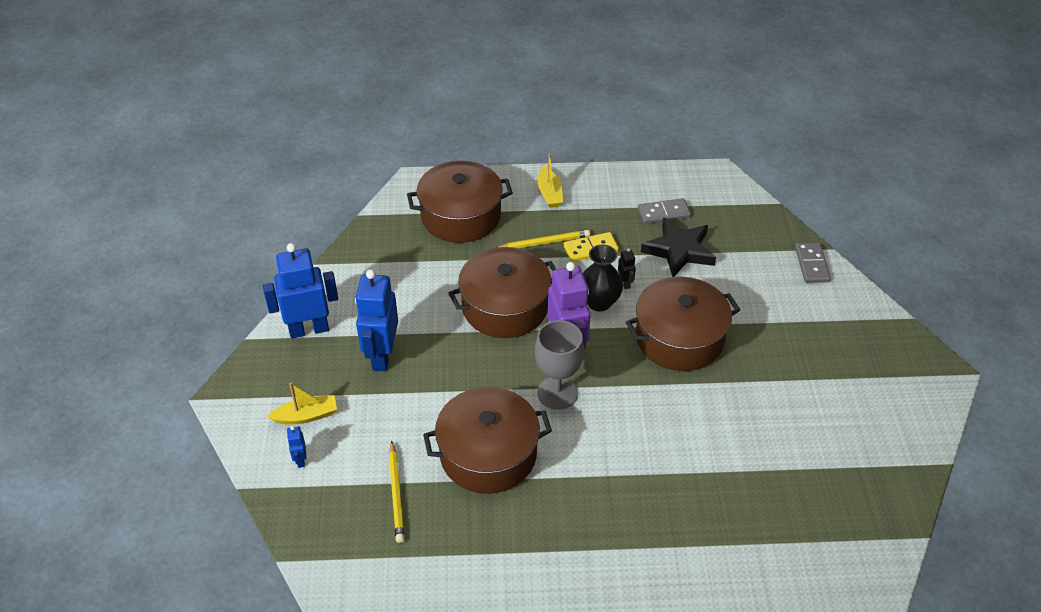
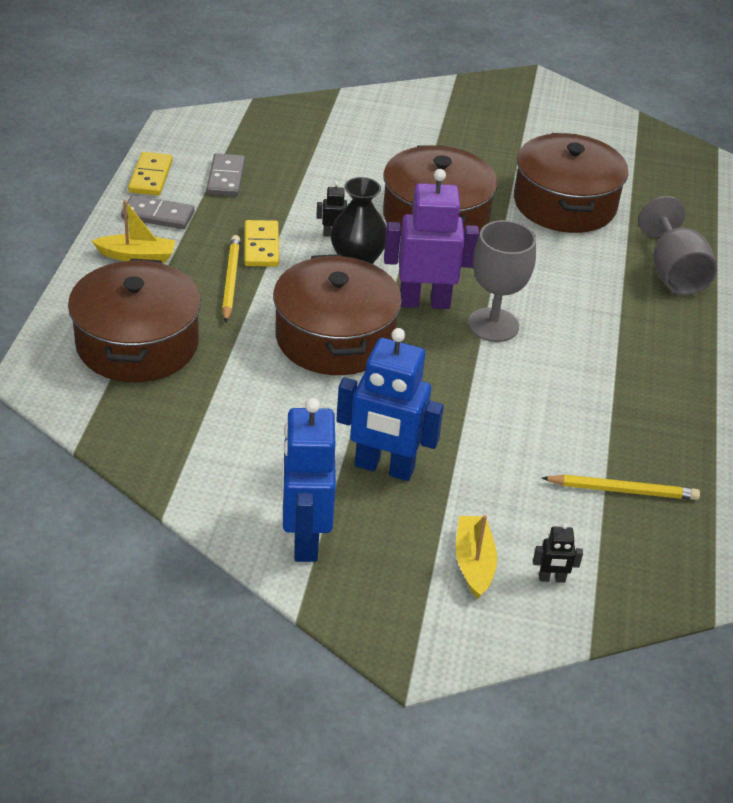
camera: 80 degrees left, 5 degrees down
(300, 460) = (552, 578): blue robot -> black robot
(488, 454) = (574, 399): brown pot -> brown pot (564, 204)
(643, 177) = (151, 176): none -> yellow domino
(679, 250) = (296, 183): black star -> none
(685, 510) = (673, 273): none -> grey goblet
(811, 264) = (358, 106): grey domino -> grey domino (158, 215)

